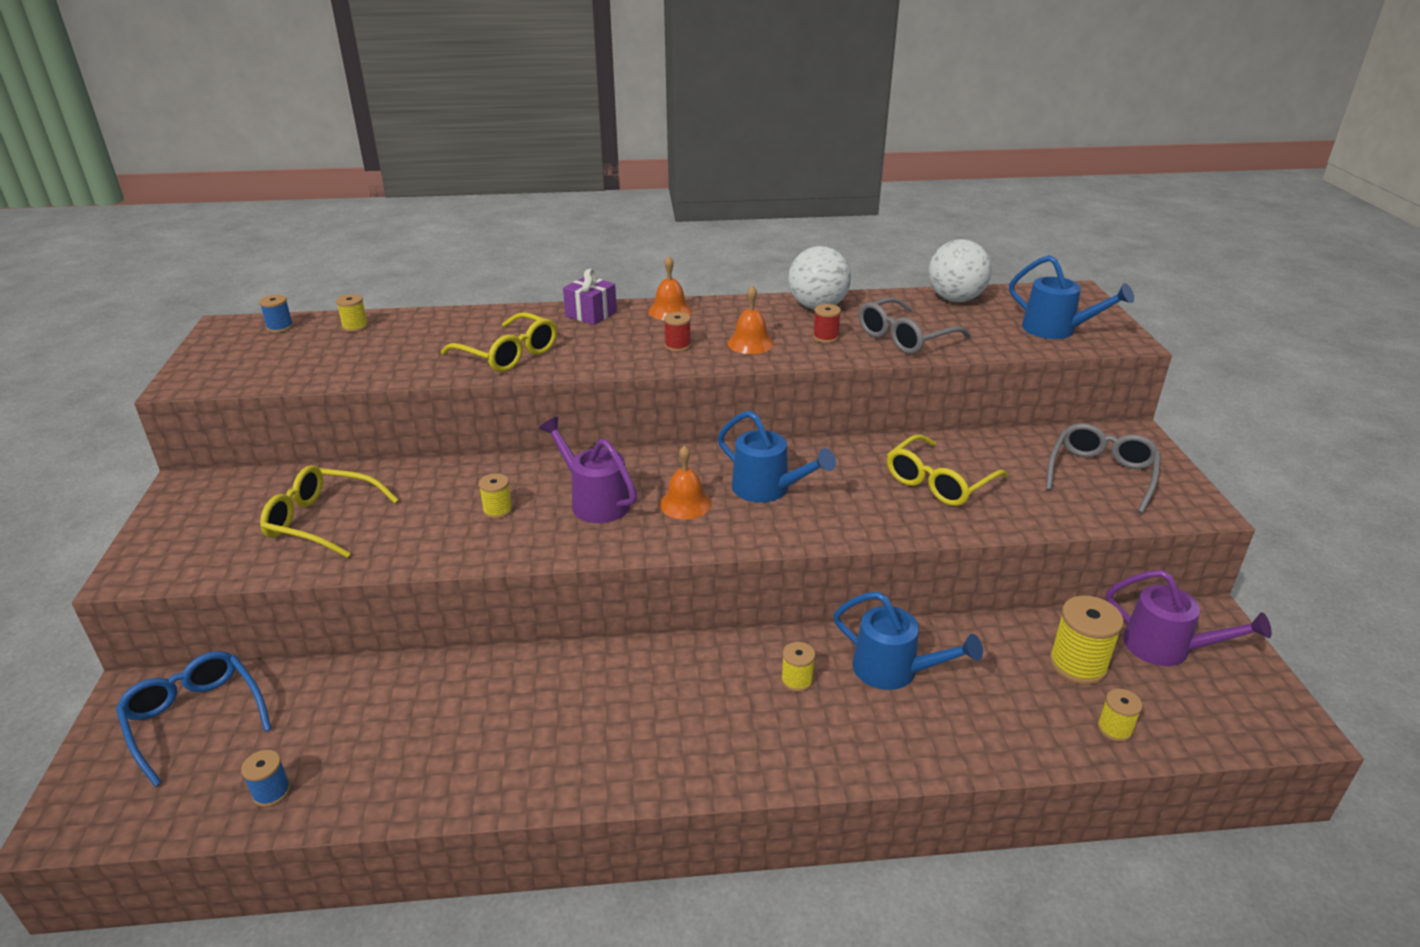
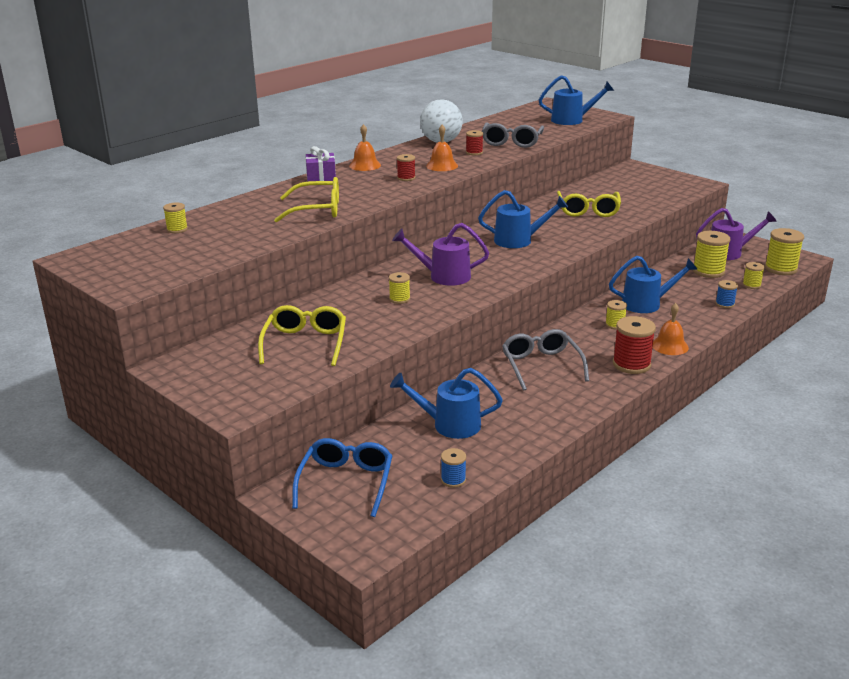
camera: 40 degrees left, 5 degrees down
(195, 718) = (346, 482): blue glasses -> blue glasses turned 90 degrees clockwise
(280, 327) = (119, 246): blue spool -> blue spool (724, 304)
(322, 521) = (305, 343): yellow glasses -> yellow glasses turned 120 degrees clockwise
(389, 709) = (449, 425): none -> blue watering can
(685, 503) = (491, 260): orange bell -> orange bell (669, 346)
(717, 760) = (631, 364): none -> red spool
(955, 299) = (502, 120): white ball -> none
(1101, 474) = (646, 184): grey glasses -> grey glasses (541, 366)
(1217, 726) = (780, 269): none -> yellow spool

